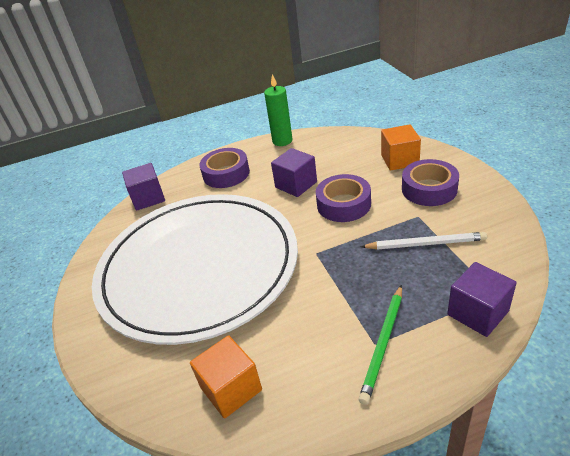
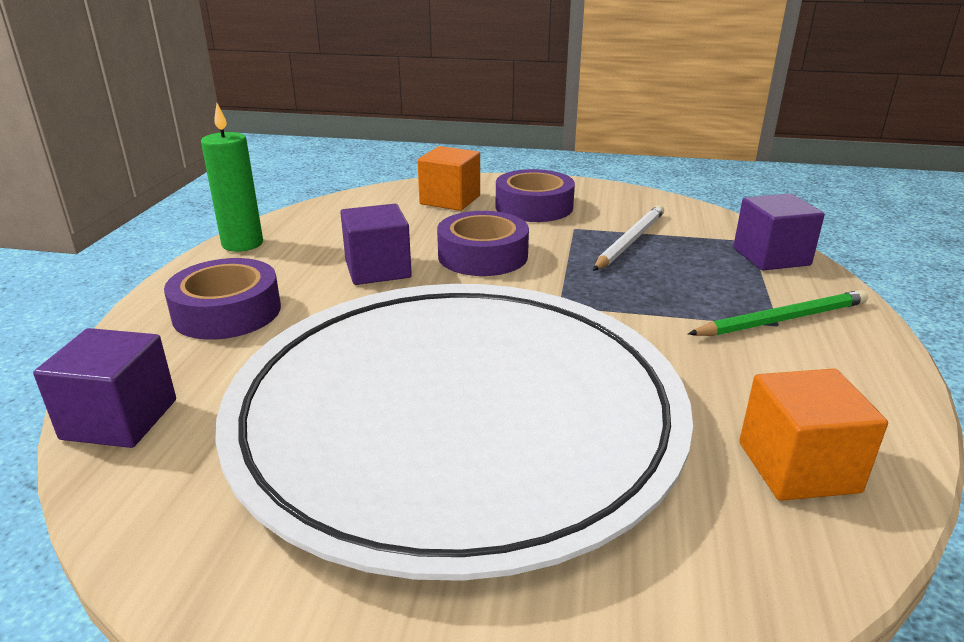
camera: 65 degrees left, 10 degrees down
(383, 343) = (782, 319): green pencil -> green pencil turned 75 degrees counterclockwise

